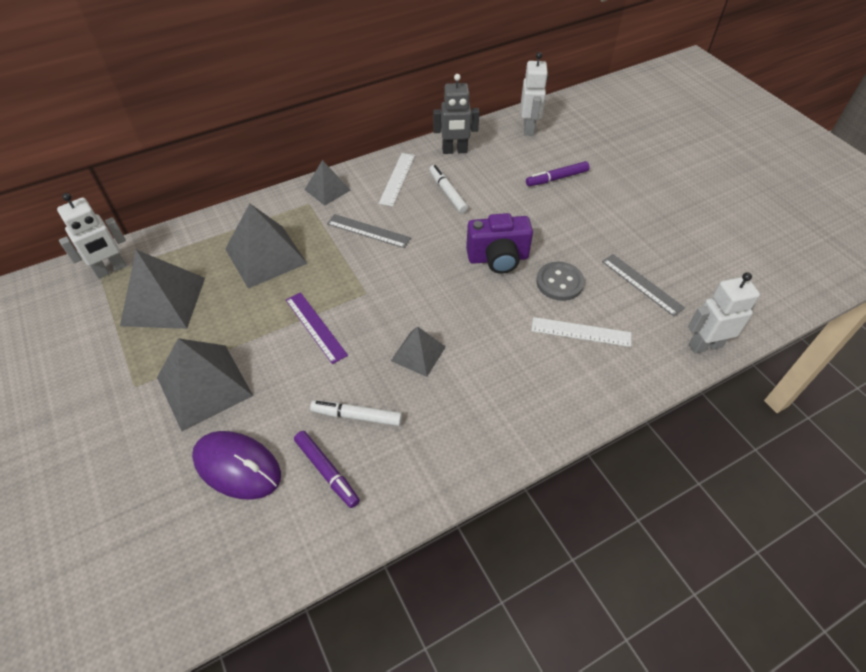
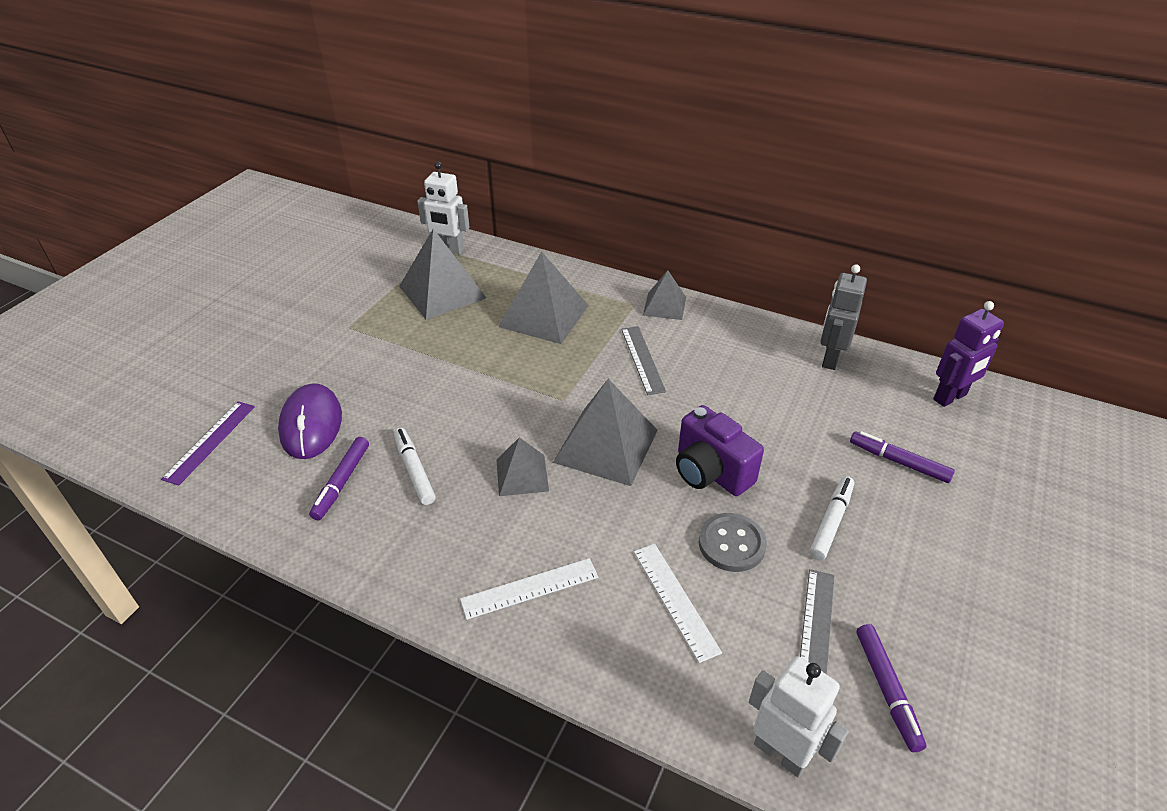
camera: 55 degrees right, 10 degrees down
(204, 386) = (376, 362): grey pyramid -> grey pyramid (606, 446)
(316, 327) = (492, 389): purple ruler -> purple ruler (210, 441)
(397, 179) = (735, 341): white ruler -> white ruler (530, 588)
(447, 193) = (760, 385): white marker -> white marker (831, 522)
(454, 151) = (830, 359): grey robot -> grey robot turned 60 degrees clockwise
(529, 128) = (950, 397): white robot -> purple robot
(693, 280) = (887, 690): none -> purple marker

